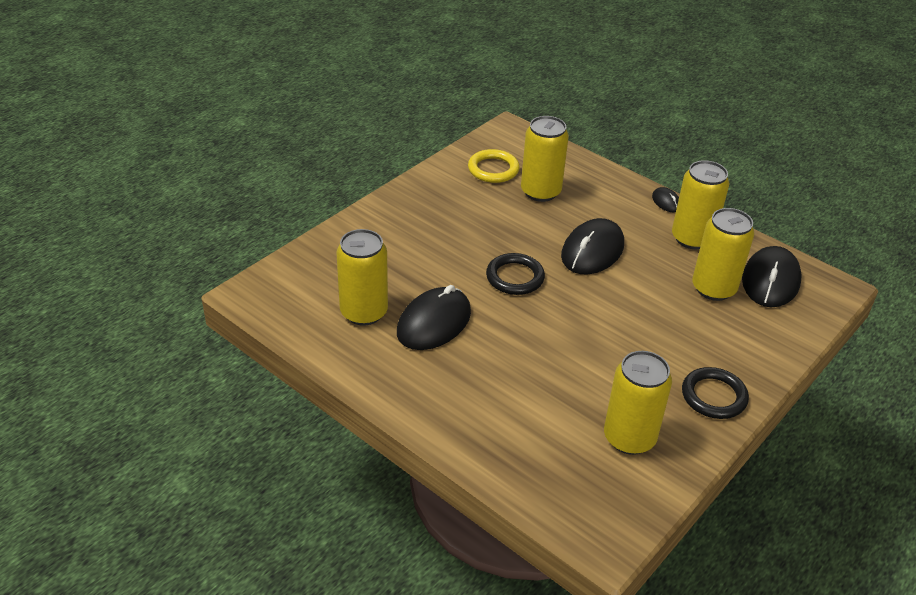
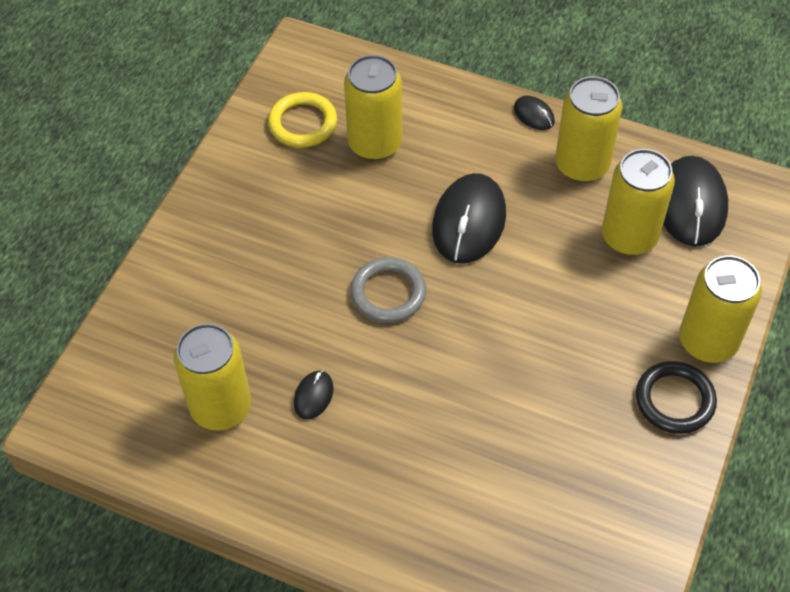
camera: 15 degrees left, 15 degrees up
(434, 323) = (313, 396): black mouse -> black mouse, size x0.47
(515, 277) = (388, 293): black ring -> grey ring
(629, 438) = (598, 492): yellow can -> yellow can (707, 341)

